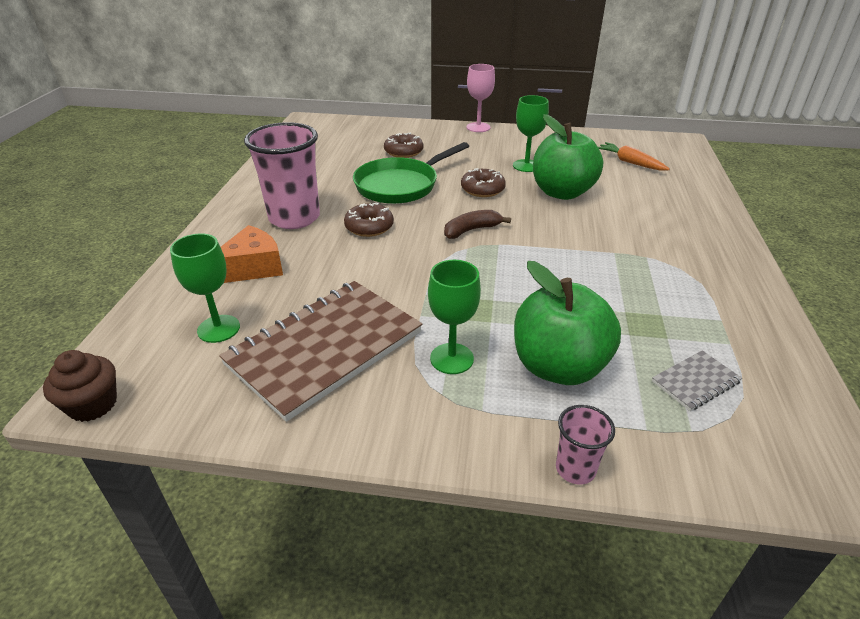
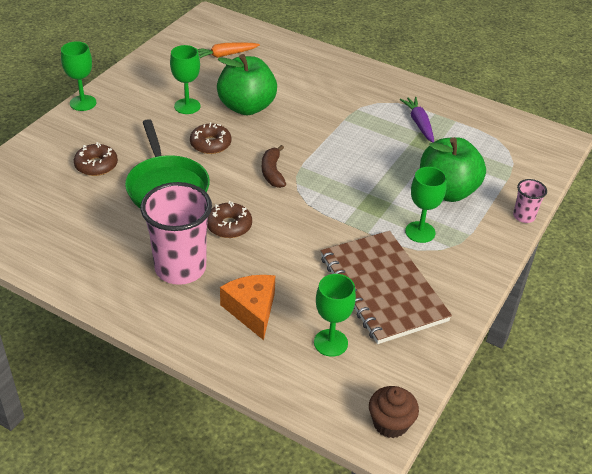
camera: 70 degrees left, 5 degrees up
(478, 127) = (83, 103): pink goblet -> green goblet
(679, 311) = (419, 124): none -> purple carrot
(695, 382) = (479, 148): grey notebook -> none

